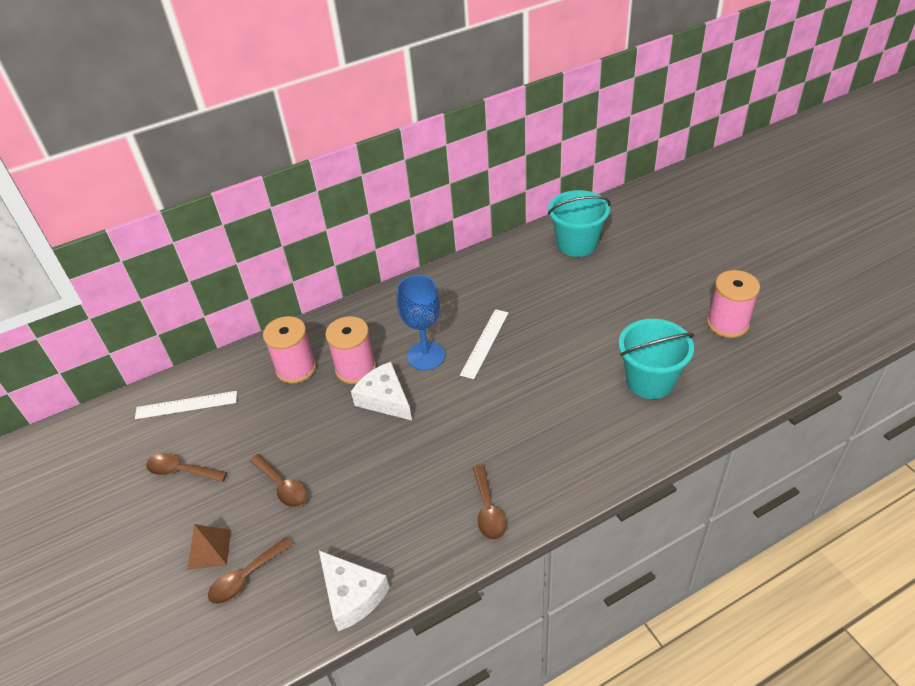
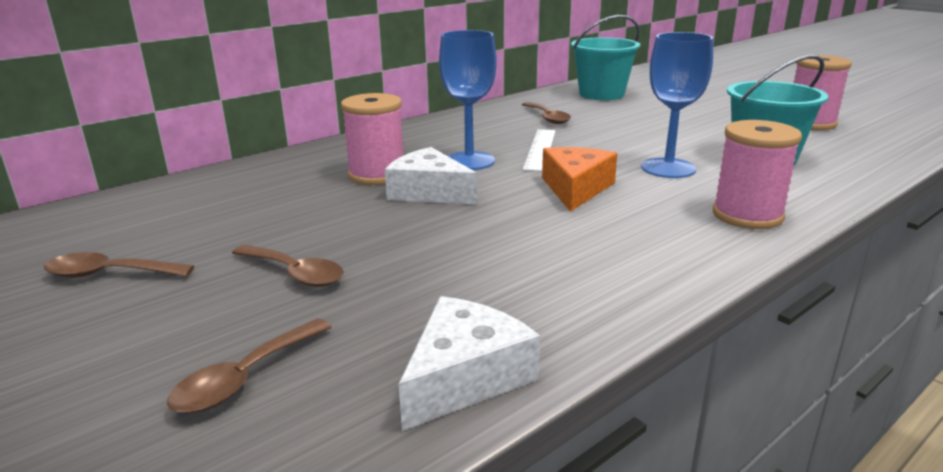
camera: 15 degrees left, 20 degrees down
(186, 405) = (119, 217): white ruler -> none
(209, 549) = (165, 352): brown pyramid -> none
(296, 368) = (290, 180): pink spool -> pink spool (747, 215)
(352, 595) = (465, 377): white cheese -> white cheese turned 90 degrees counterclockwise
(487, 408) = (576, 188): none -> orange cheese
(488, 510) = (641, 265): brown spoon -> brown spoon (547, 118)
(567, 386) = (668, 168): none -> blue goblet

